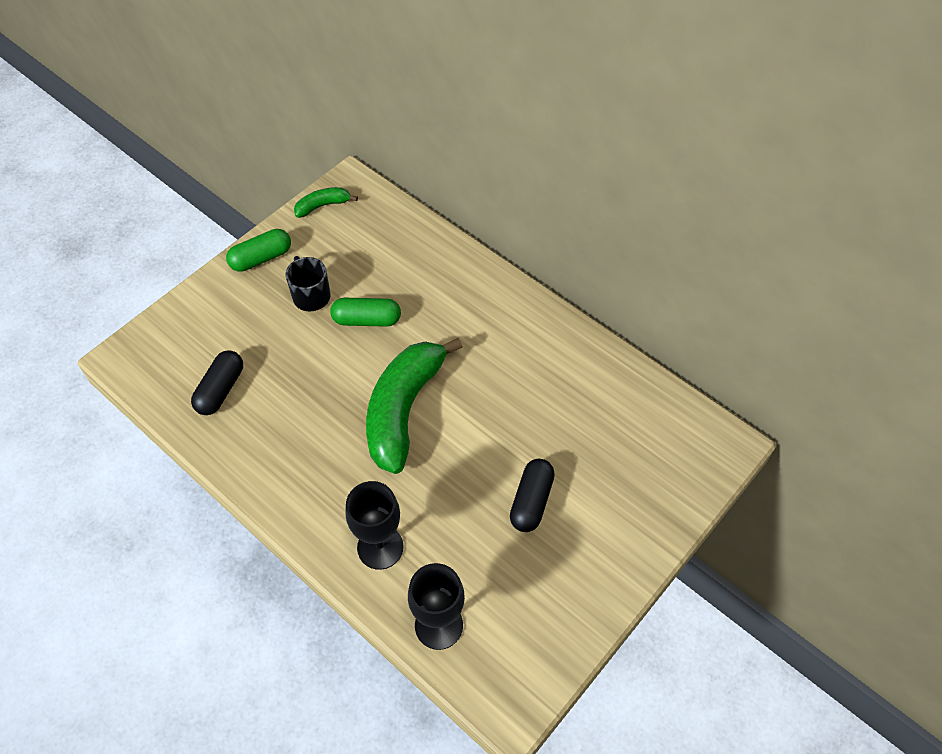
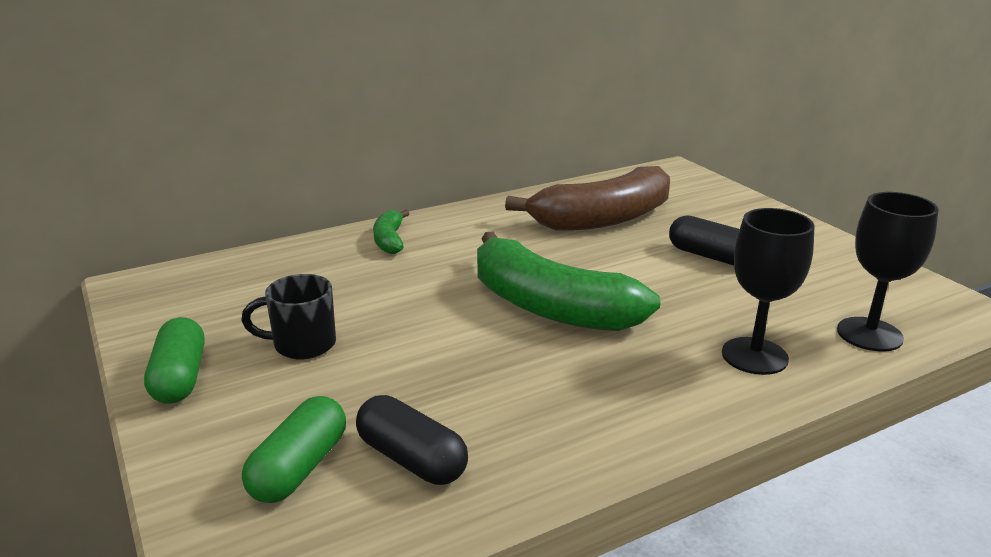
camera: 70 degrees left, 30 degrees down
(322, 206) = (147, 310): green banana -> green banana (389, 240)
(367, 320) = (386, 309): green capsule -> green capsule (299, 468)
(571, 410) = (603, 219): none -> brown banana

